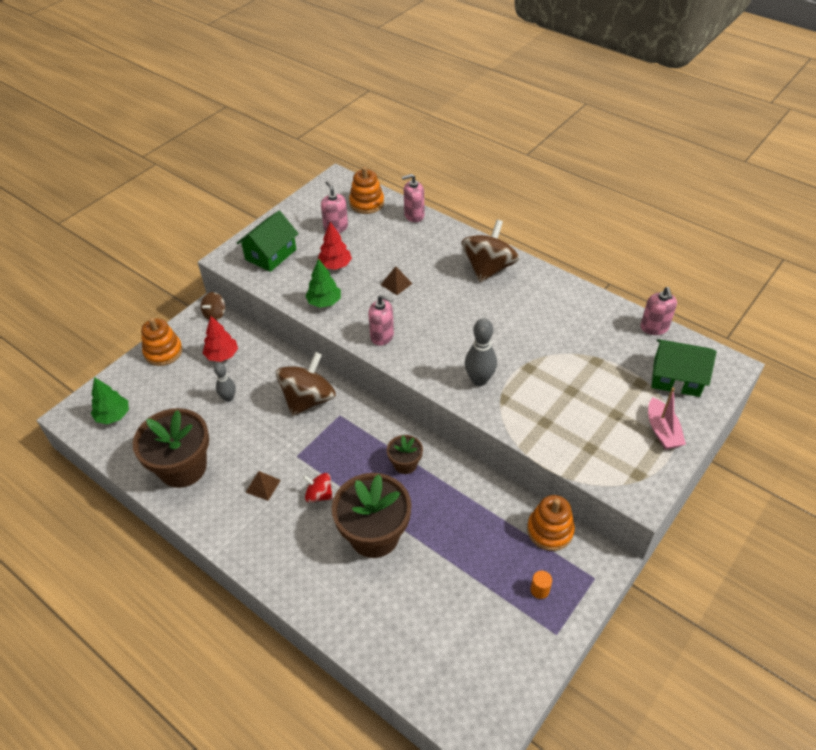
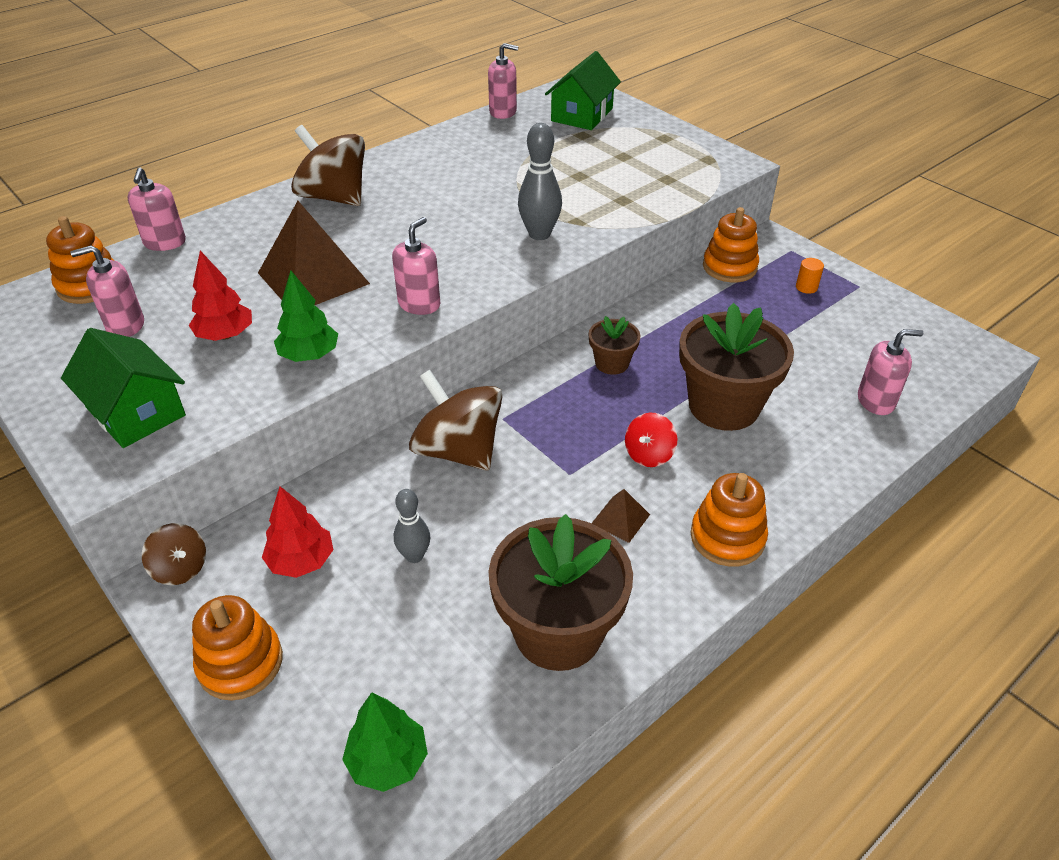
camera: 80 degrees left, 5 degrees down
(253, 543) = (727, 537): none -> orange stacking toy
(396, 284) = (313, 278): brown pyramid -> brown pyramid, size x2.23
(400, 639) = (876, 401): none -> pink soap dispenser
(662, 431) = (652, 136): pink boat -> none

